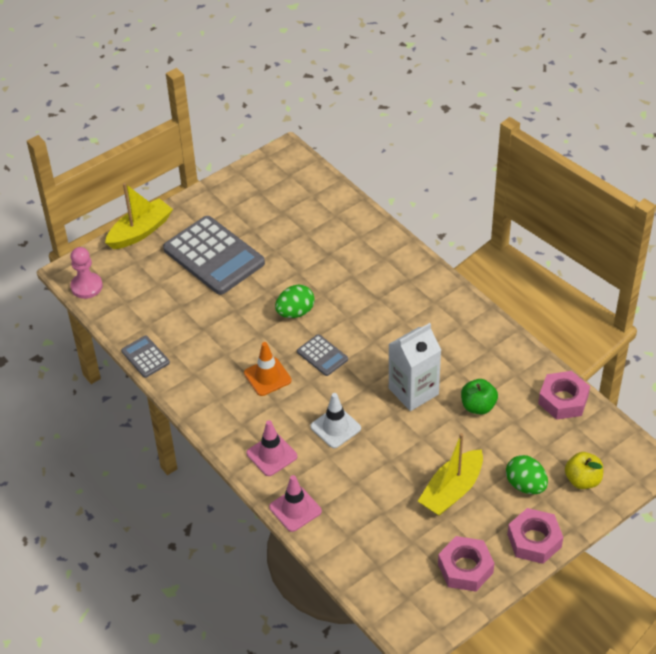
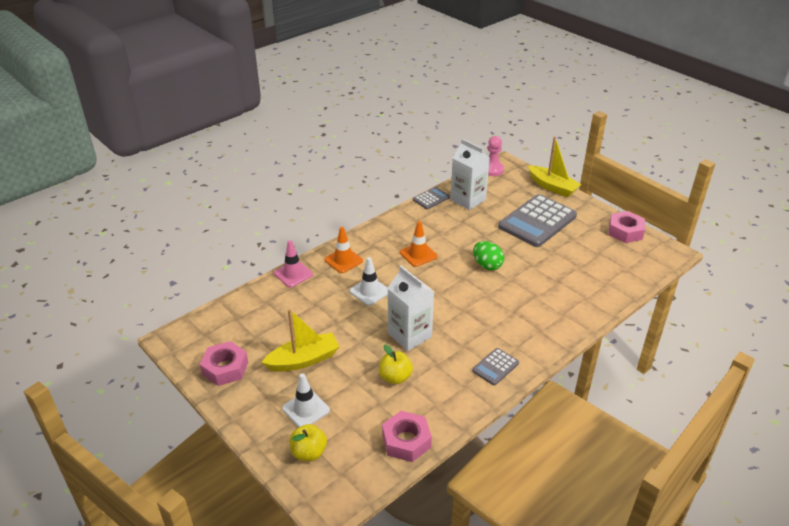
camera: 85 degrees right, 10 degrees down
(155, 319) = (468, 200): none -> white carton
(272, 455) = (343, 260): pink traffic cone -> orange traffic cone
(322, 355) = (443, 282): grey calculator -> grey calculator (495, 367)
(452, 490) = (303, 360): yellow boat -> yellow boat turned 120 degrees clockwise
(478, 406) = (395, 377): green apple -> yellow apple
(525, 485) = (306, 409): green egg -> white traffic cone
(534, 540) = (246, 414): pink nut -> pink nut (625, 231)

